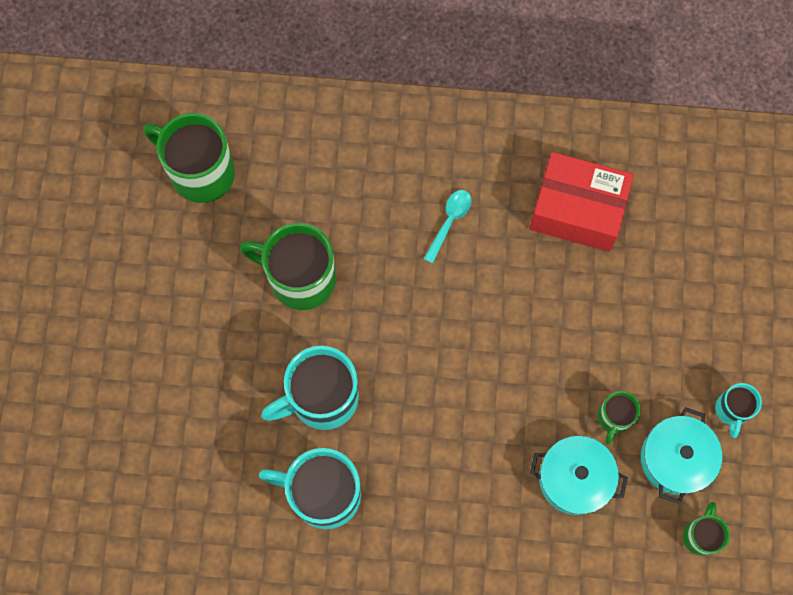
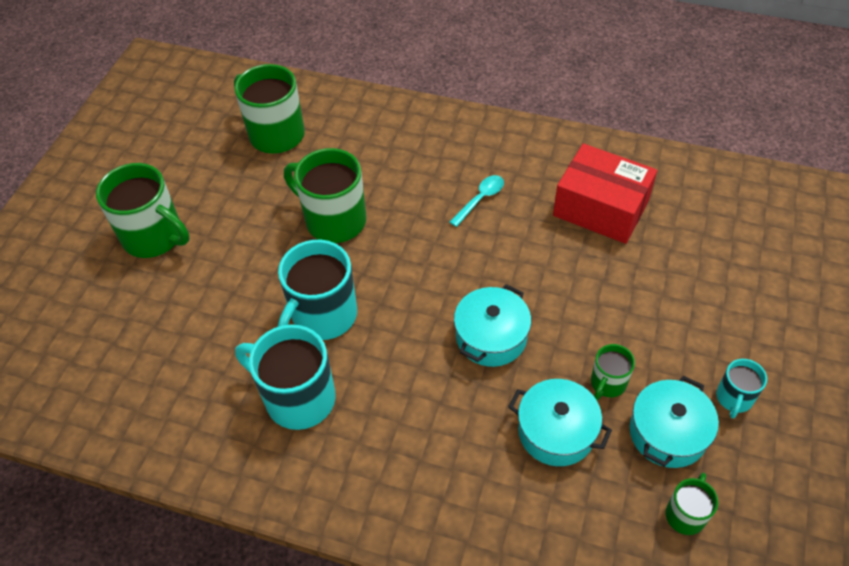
camera: 15 degrees right, 20 degrees down
(113, 336) = (155, 237): none -> green mug
(322, 398) = (323, 316): turquoise mug -> turquoise mug turned 45 degrees counterclockwise
(494, 389) = (491, 337): none -> turquoise pot

